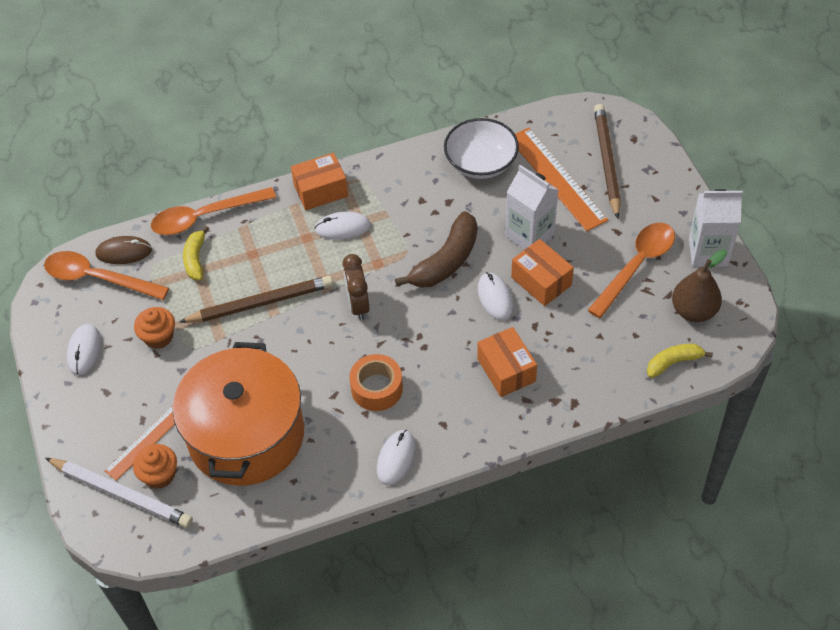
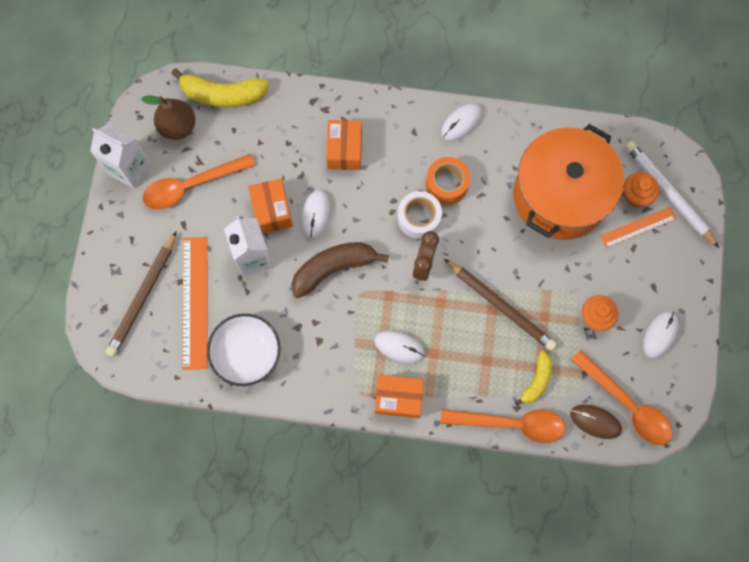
camera: 155 degrees left, 20 degrees up
(261, 303) = (500, 306): brown pencil -> brown pencil turned 150 degrees counterclockwise
(388, 343) = (419, 218): none -> white tape
(673, 362) = (222, 95): yellow banana -> yellow banana, size x1.70

